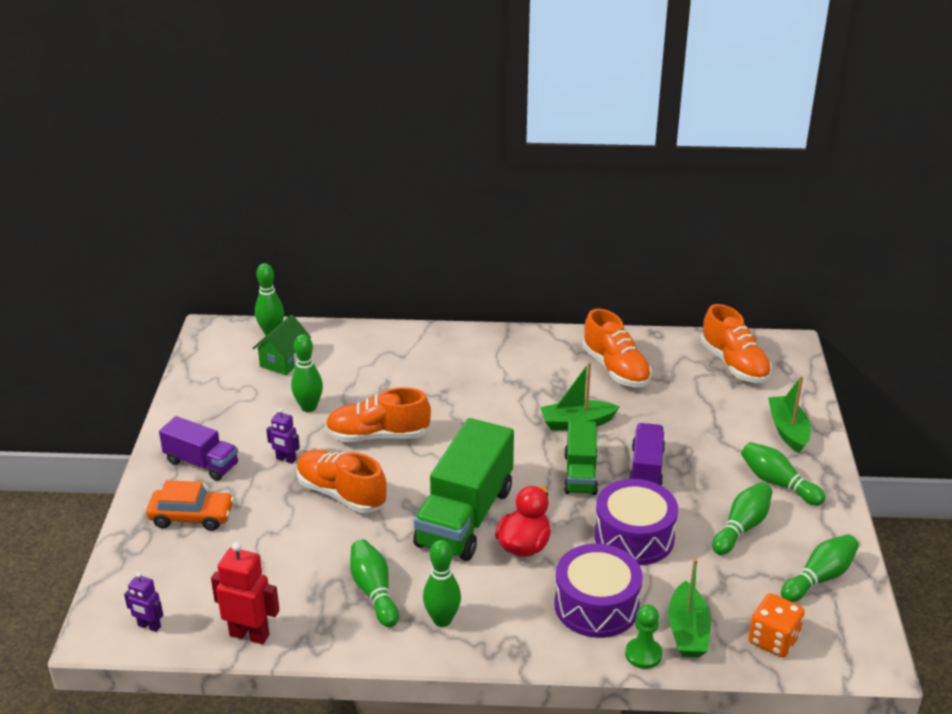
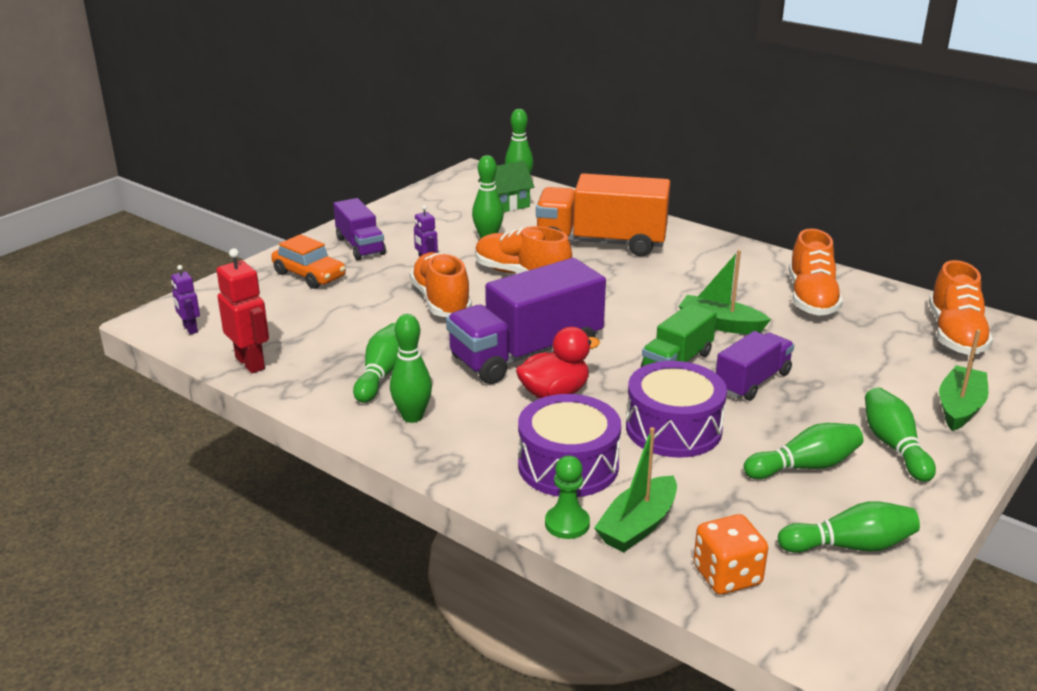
camera: 35 degrees right, 5 degrees down
(408, 374) = (601, 243): none -> orange truck
(465, 517) = (526, 353): green truck -> purple truck

